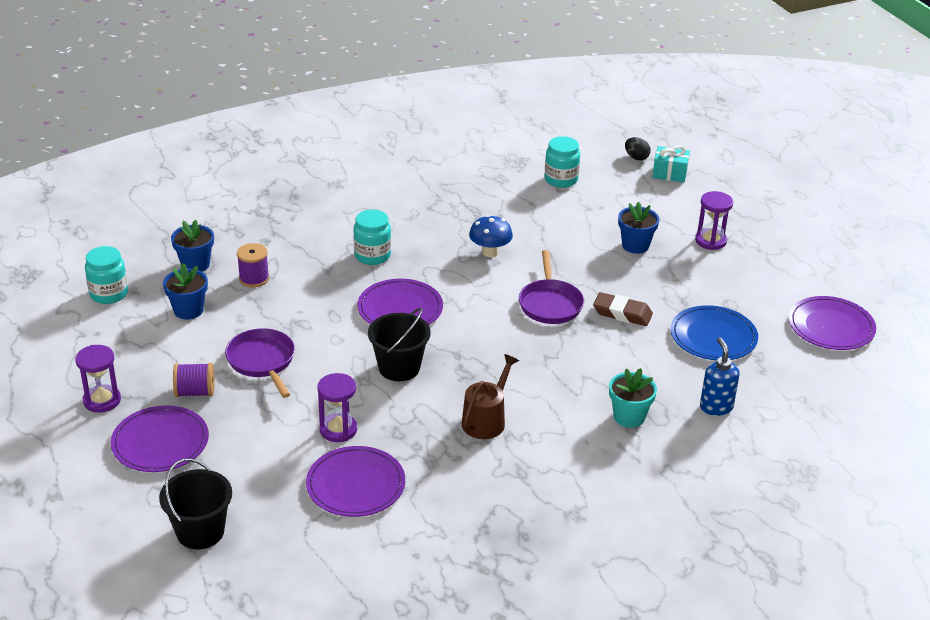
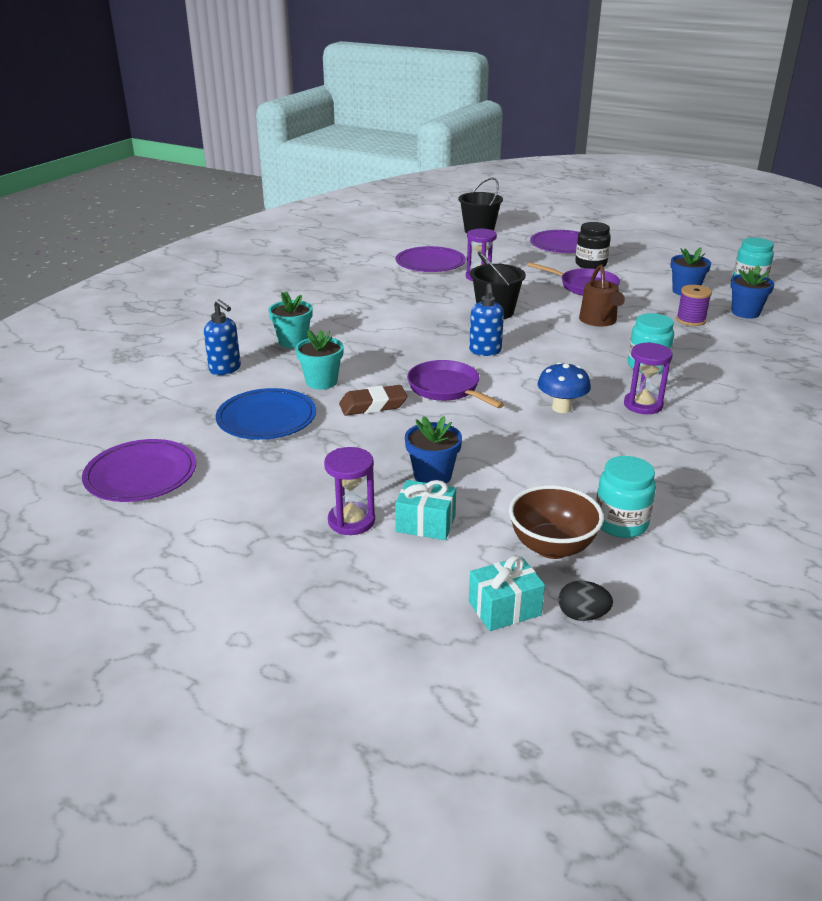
camera: 145 degrees right, 5 degrees down
(102, 400) = (629, 247): purple hourglass -> purple hourglass (643, 405)
(195, 392) = (591, 264): purple spool -> black jar
(400, 309) = (556, 341): purple plate -> none
(473, 325) = (485, 351): none -> blue soap dispenser
(486, 420) = (394, 308): brown watering can -> brown watering can (599, 321)
(613, 185) = (552, 547): none -> brown bowl
(642, 354) = (321, 382): none -> turquoise flower pot
(669, 222) = (425, 524): none -> turquoise gift

